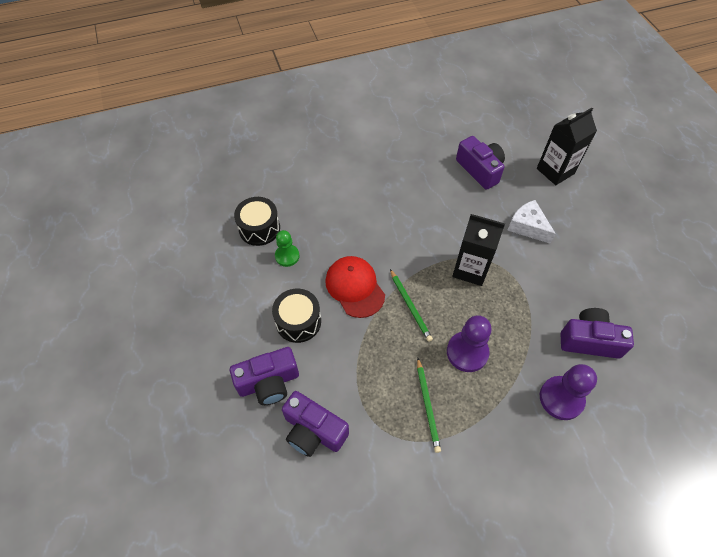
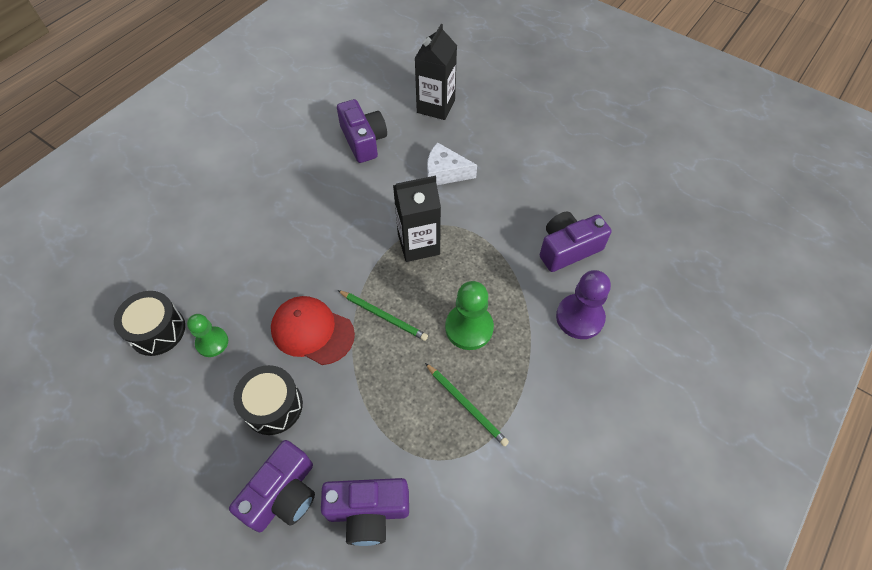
camera: 35 degrees left, 0 degrees up
(467, 352) = (469, 328): purple pawn -> green pawn
(480, 170) = (363, 140): purple camera -> purple camera turned 45 degrees clockwise

